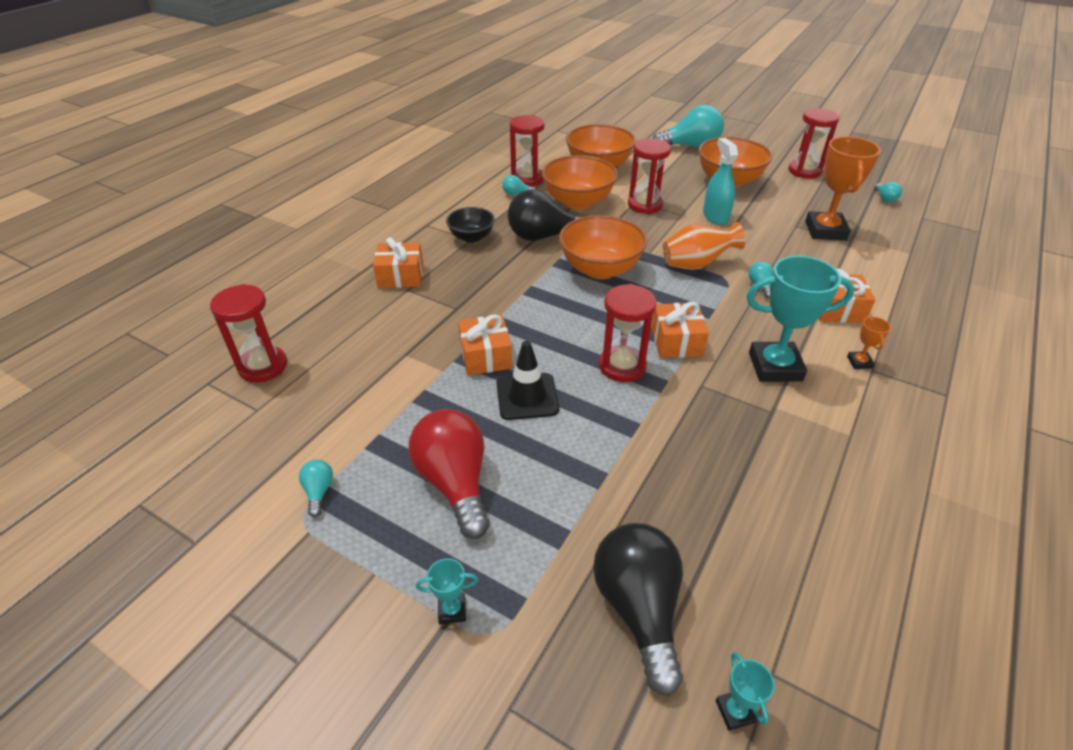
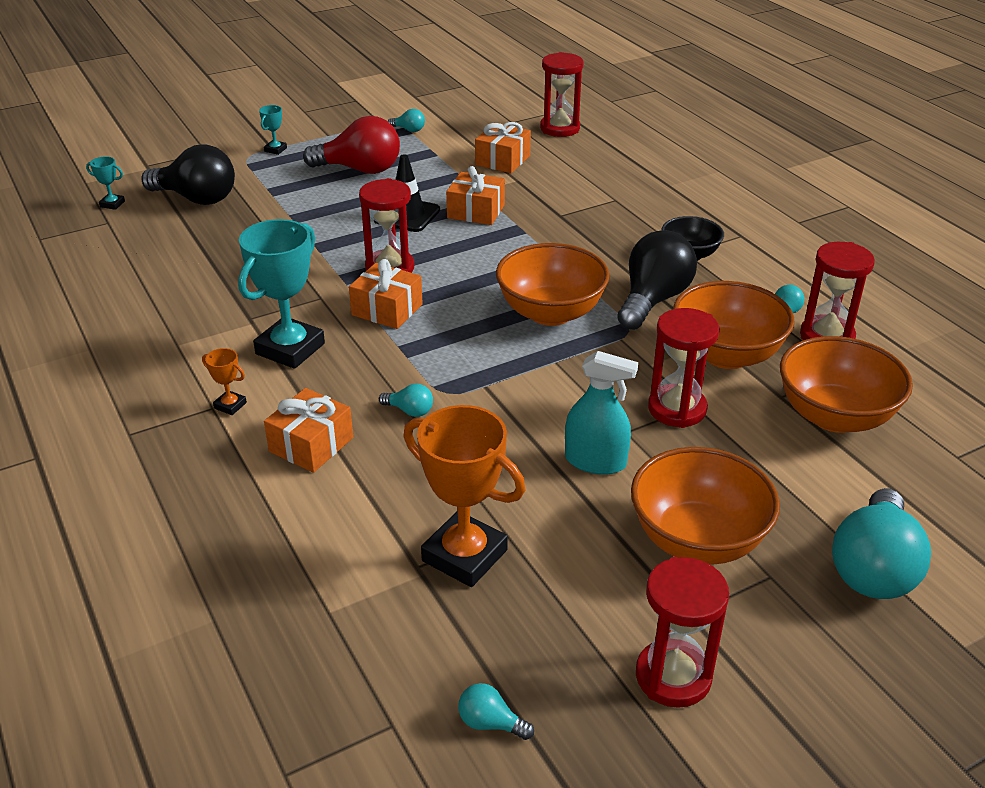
camera: 120 degrees right, 5 degrees down
(401, 276) = (642, 201): orange gift -> orange gift (503, 160)
(696, 264) = (496, 384): orange vase -> none

